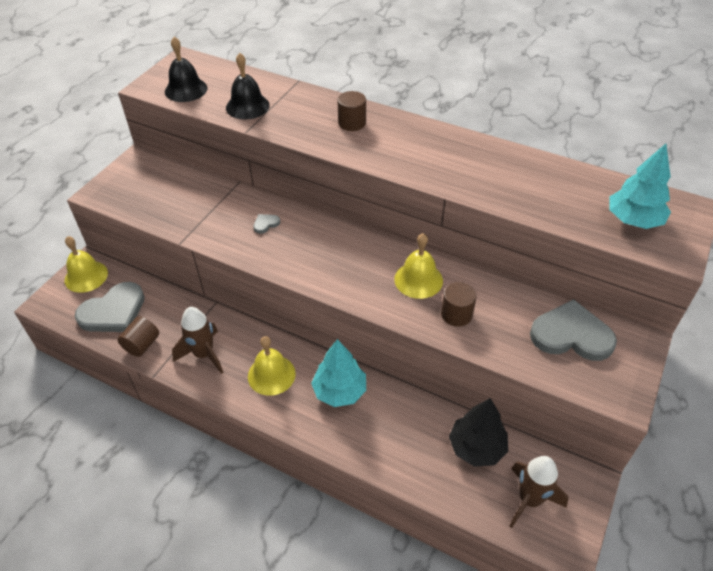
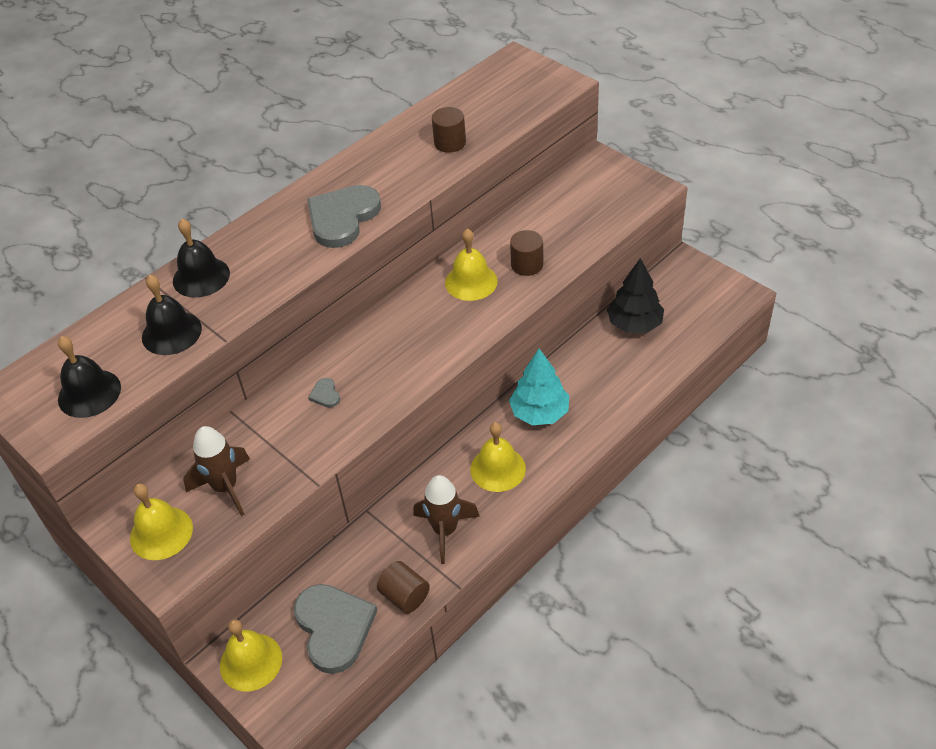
camera: 70 degrees left, 0 degrees up
(131, 181) = (161, 533): none -> yellow bell
(306, 103) = (201, 277): none -> black bell
(352, 123) = (265, 244): brown cylinder -> brown cylinder (450, 143)
(529, 500) = (694, 304): brown rocket -> brown rocket (225, 487)
(571, 335) = (578, 198): grey heart -> grey heart (342, 218)
(633, 220) = (515, 93): turquoise tree -> none

